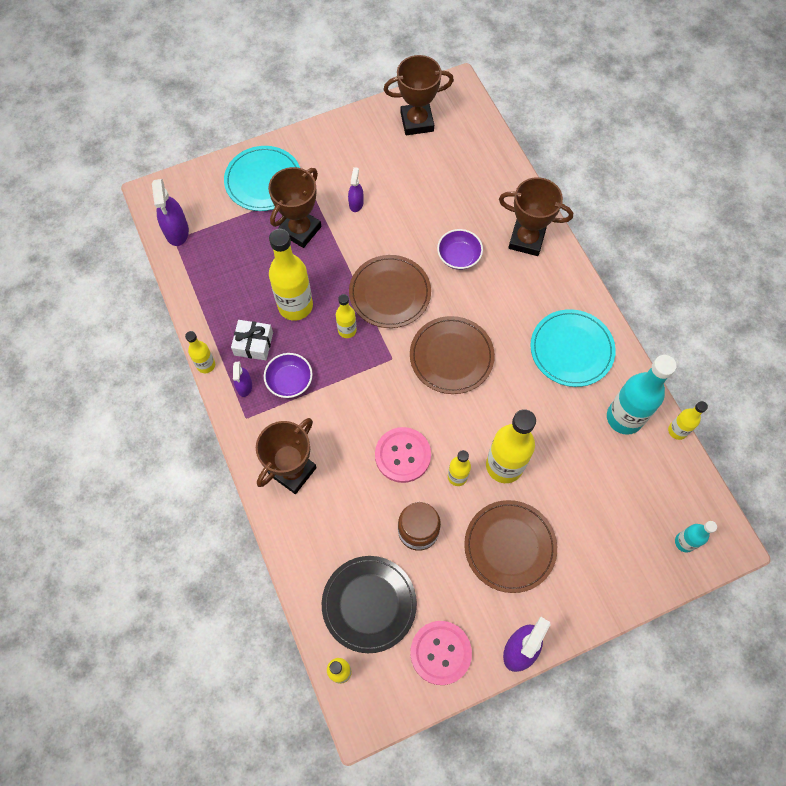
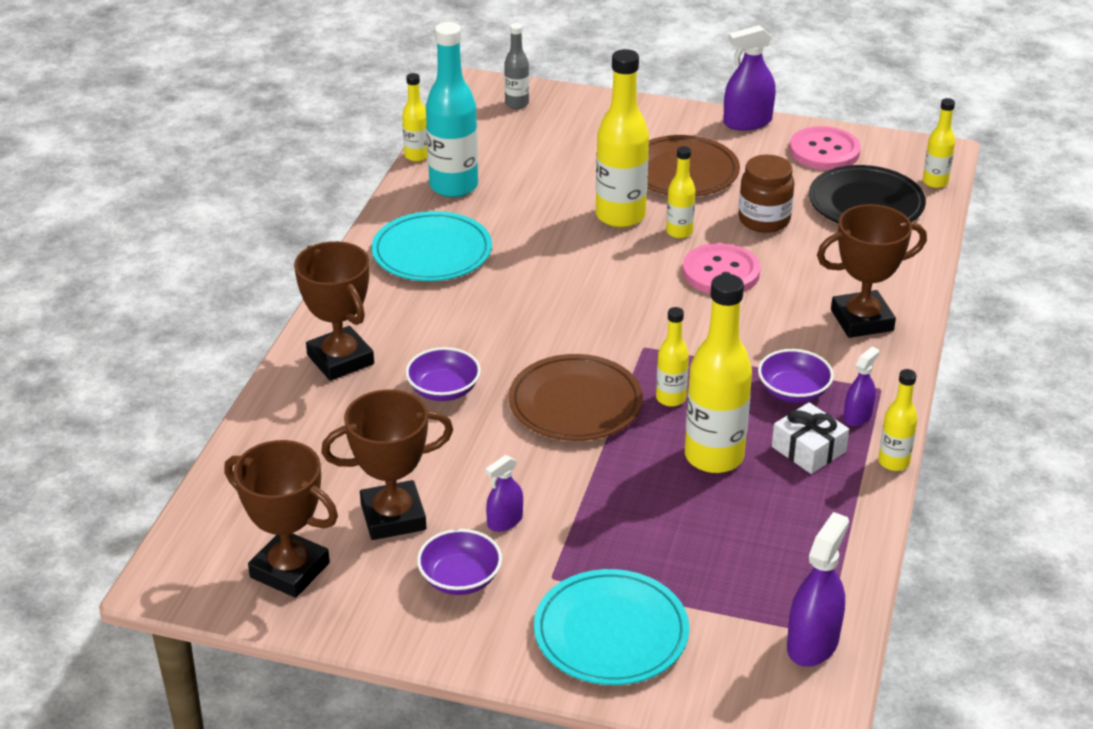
camera: 140 degrees left, 30 degrees down
(300, 230) = (620, 536): brown trophy -> brown trophy (393, 517)
(346, 164) = (460, 578): none -> purple bowl
(451, 356) = (571, 313): brown plate -> none
(684, 542) = (517, 103): turquoise bottle -> grey bottle

